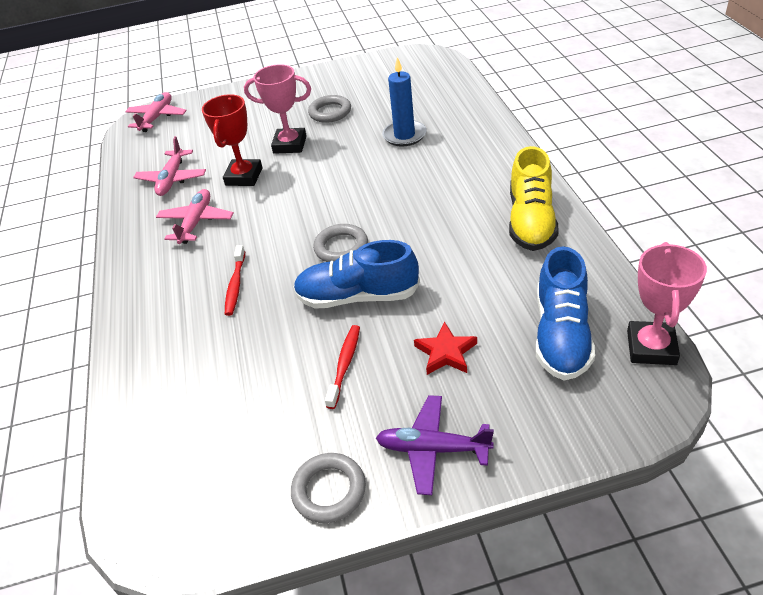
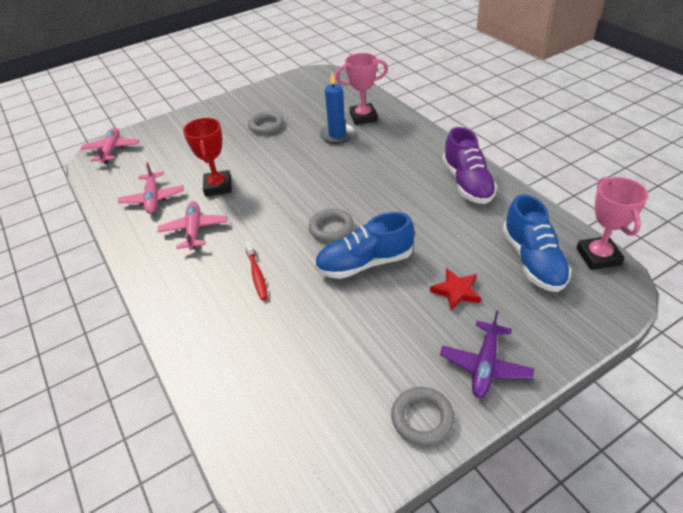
camera: 20 degrees left, 0 degrees up
(290, 145) = (245, 155): pink trophy -> pink trophy (363, 117)
(345, 365) = (382, 318): red toothbrush -> none
(433, 449) = (485, 365): purple plane -> purple plane turned 60 degrees counterclockwise
(531, 221) = (467, 183): yellow shoe -> purple shoe

